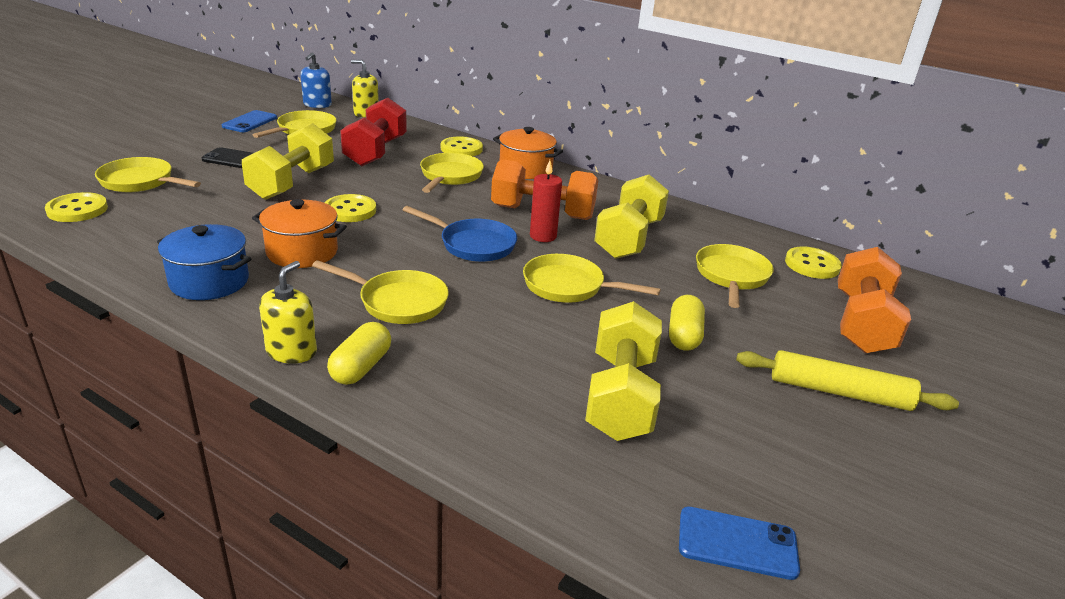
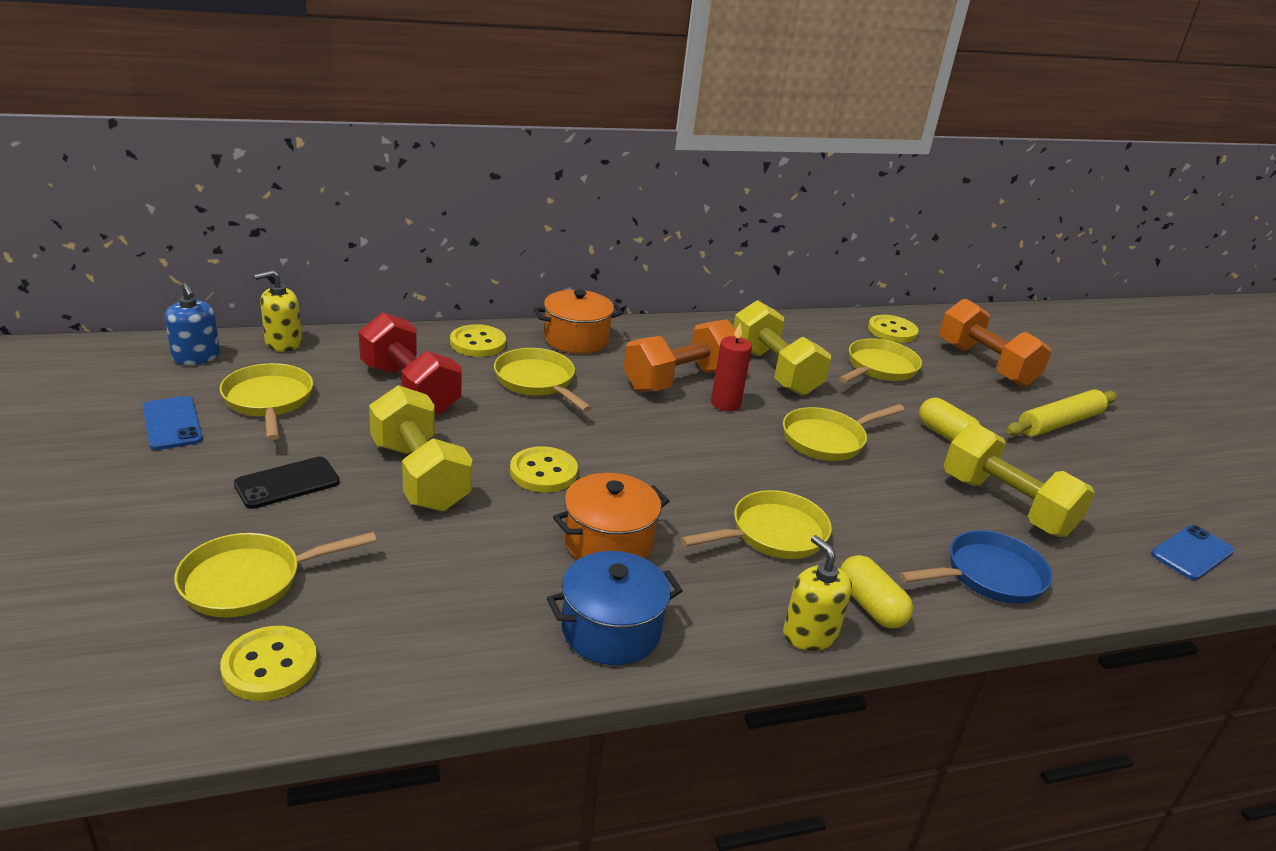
camera: 50 degrees left, 0 degrees up
(473, 244) = (702, 444): blue pan -> blue pan (988, 576)
(731, 276) = (879, 368): yellow pan -> yellow pan turned 75 degrees clockwise

